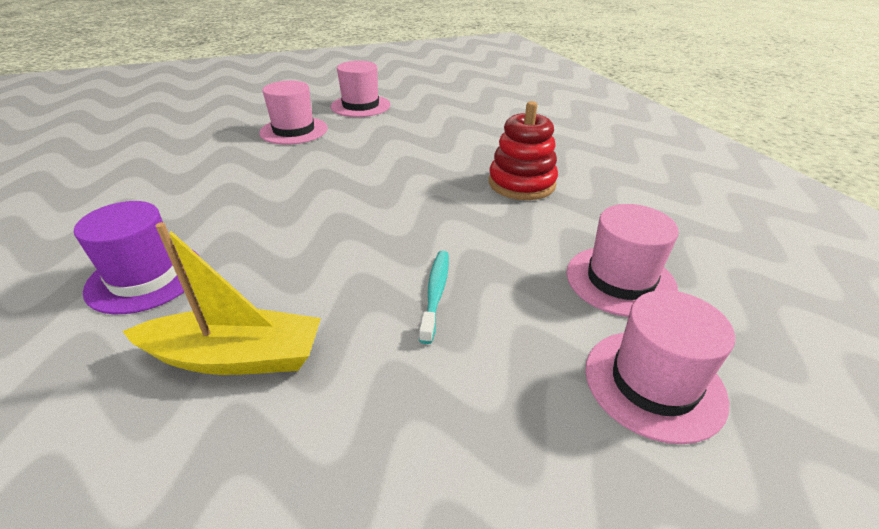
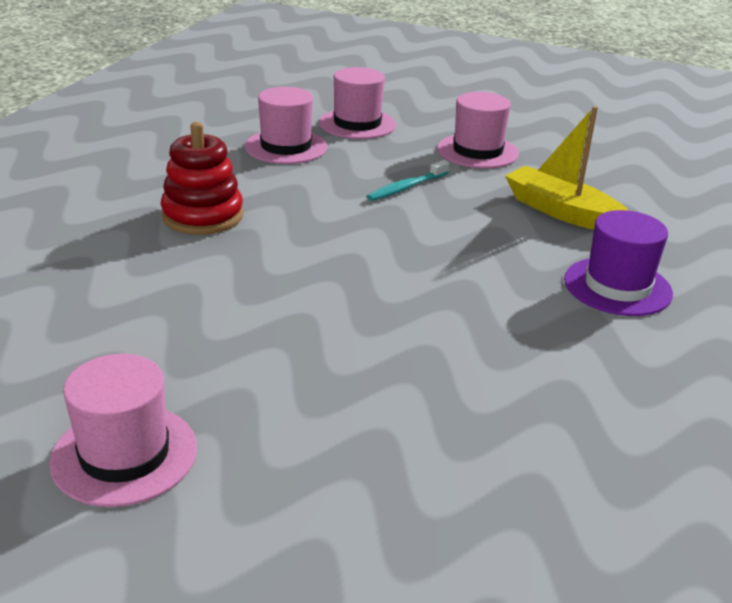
camera: 140 degrees left, 5 degrees down
(294, 130) = (319, 439): pink hat -> pink hat (477, 151)

